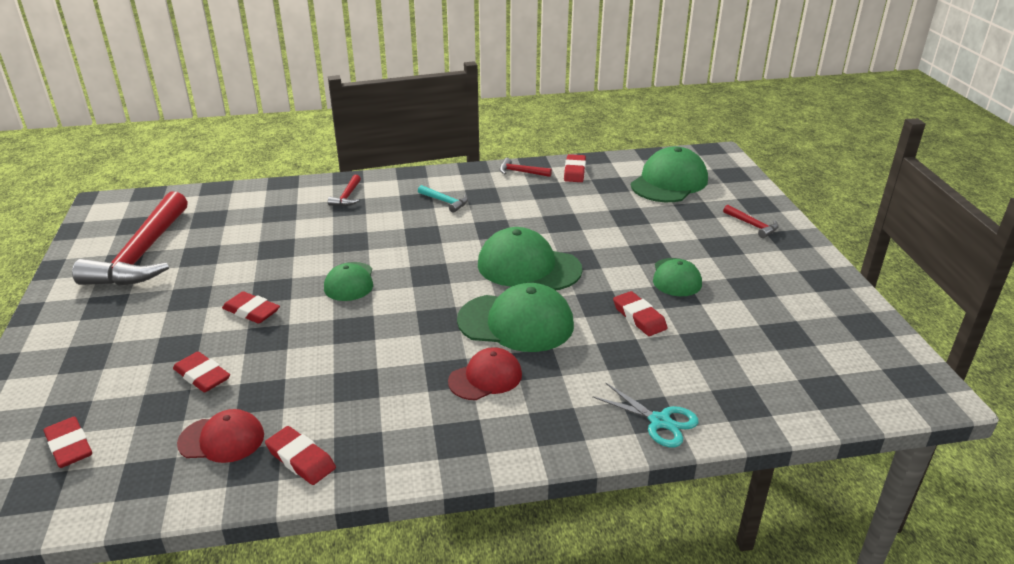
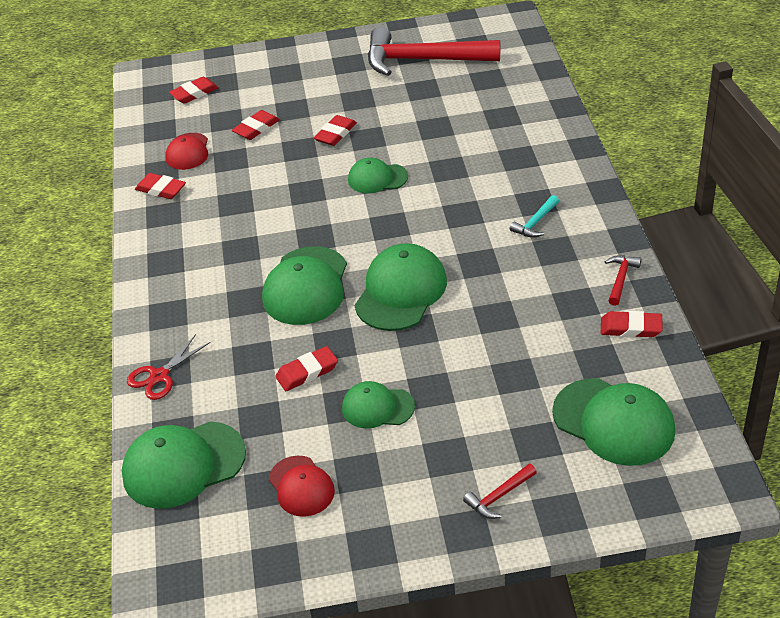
camera: 95 degrees right, 10 degrees up
(301, 459) = (161, 189): red eraser -> red eraser turned 75 degrees clockwise
(347, 196) = (540, 153): red hammer -> none
(485, 378) = (231, 271): red cap -> red cap (301, 486)
(660, 422) = (159, 376): turquoise scissors -> red scissors
(779, 390) = (183, 465): none -> green cap

